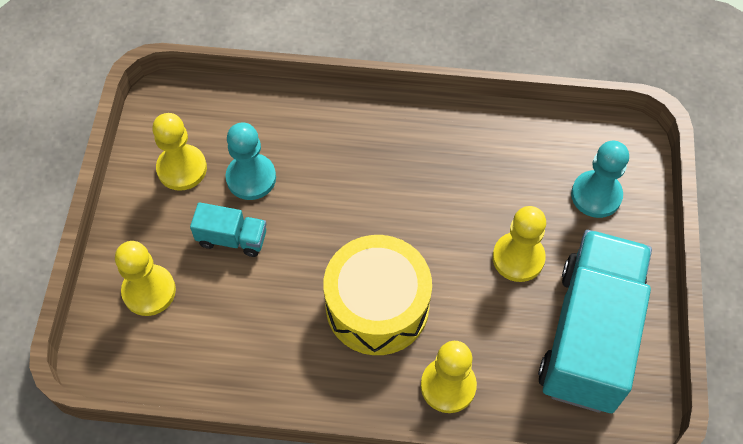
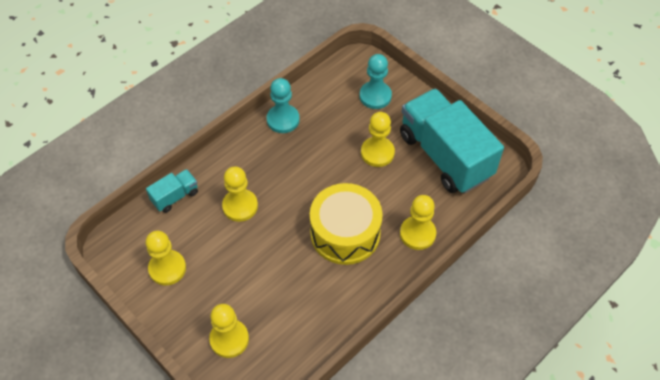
camera: 50 degrees left, 5 degrees down
(232, 238) = (238, 273): turquoise truck -> turquoise truck (175, 196)
(251, 178) = (210, 238): turquoise pawn -> turquoise pawn (283, 120)
(315, 175) = (240, 206): none -> yellow pawn

